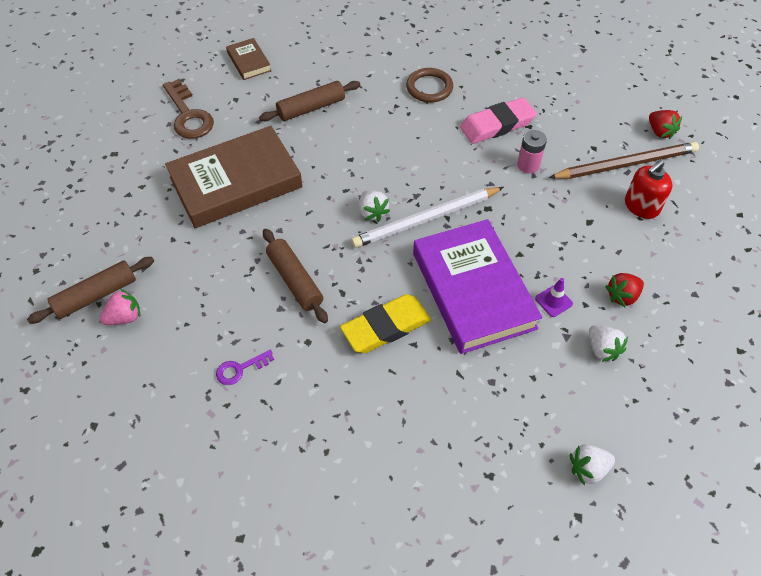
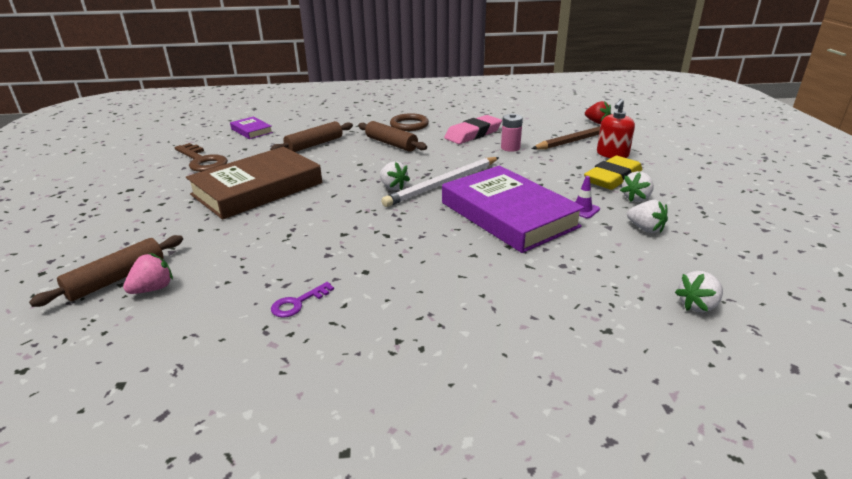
camera: 15 degrees left, 25 degrees down
(249, 62) = (252, 131): brown book -> purple book
(295, 280) = (336, 235): brown rolling pin -> brown rolling pin (391, 144)
(386, 327) = (440, 249): yellow eraser -> yellow eraser (613, 178)
(622, 296) = (636, 198): red strawberry -> white strawberry

